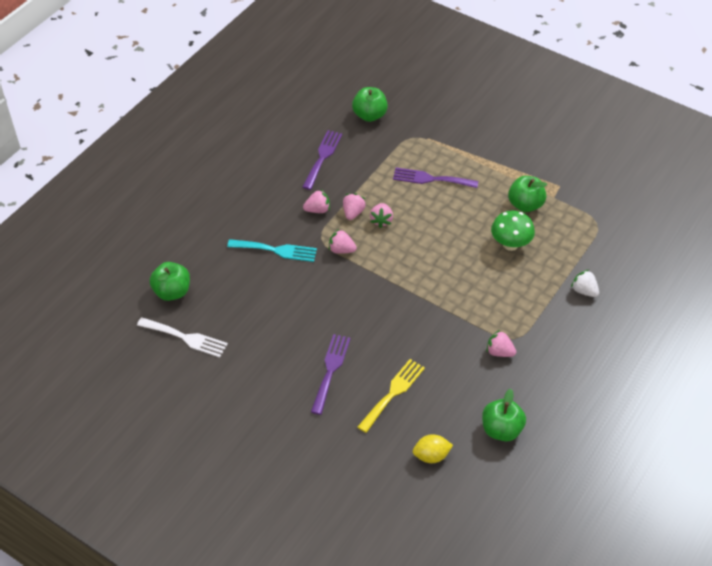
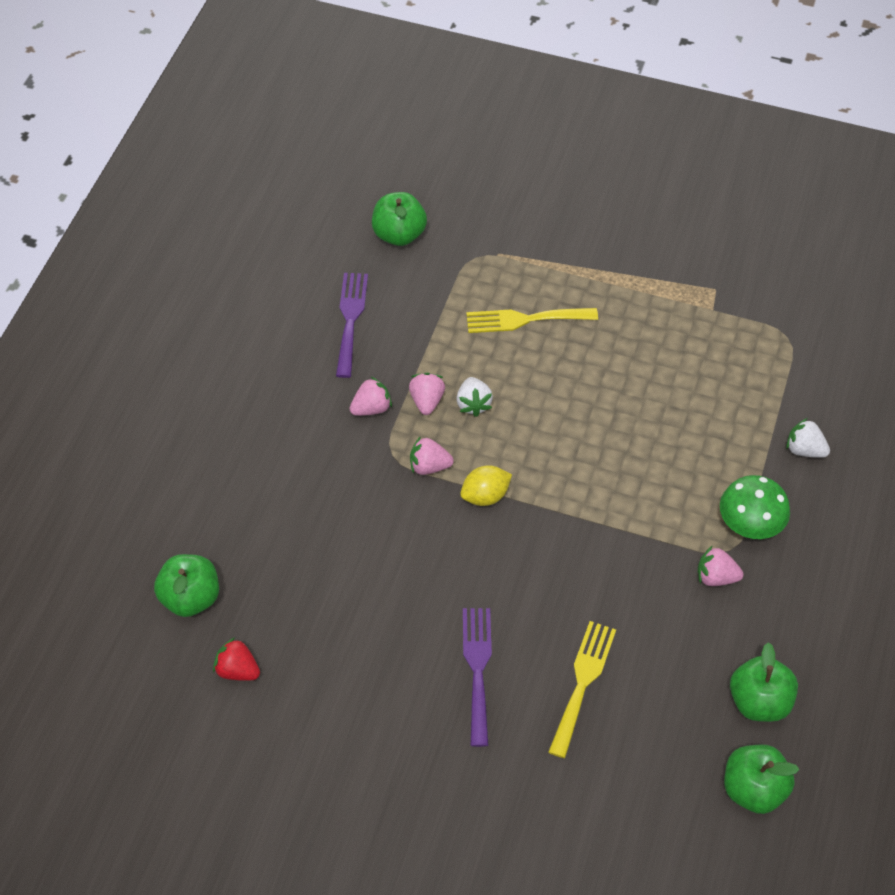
camera: 15 degrees left, 5 degrees up
(185, 338) = (237, 670): white fork -> red strawberry
(276, 250) = (330, 490): turquoise fork -> none
(381, 220) = (473, 404): pink strawberry -> white strawberry
(431, 179) = (525, 319): purple fork -> yellow fork
(431, 456) = (672, 770): yellow lemon -> yellow lemon (485, 496)
(510, 244) = (675, 399): green mushroom -> green mushroom (749, 526)
(525, 205) = (676, 331): green apple -> green apple (753, 789)

